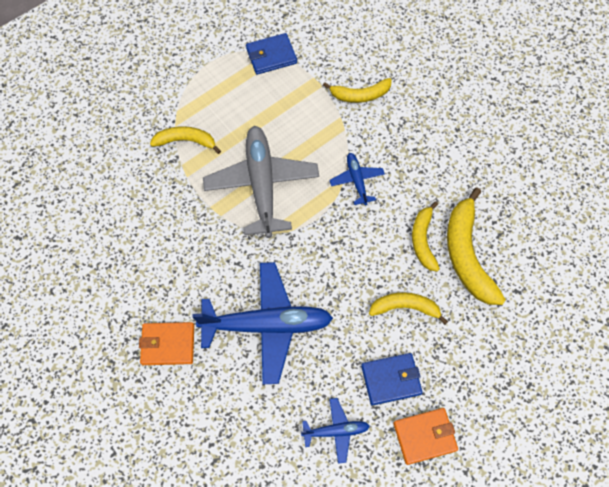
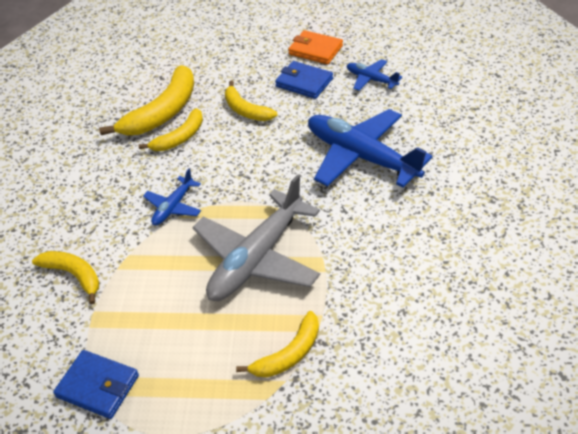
camera: 135 degrees left, 20 degrees down
(168, 344) = (458, 190): orange wallet -> none
(185, 141) = (289, 354): yellow banana -> yellow banana turned 90 degrees counterclockwise

